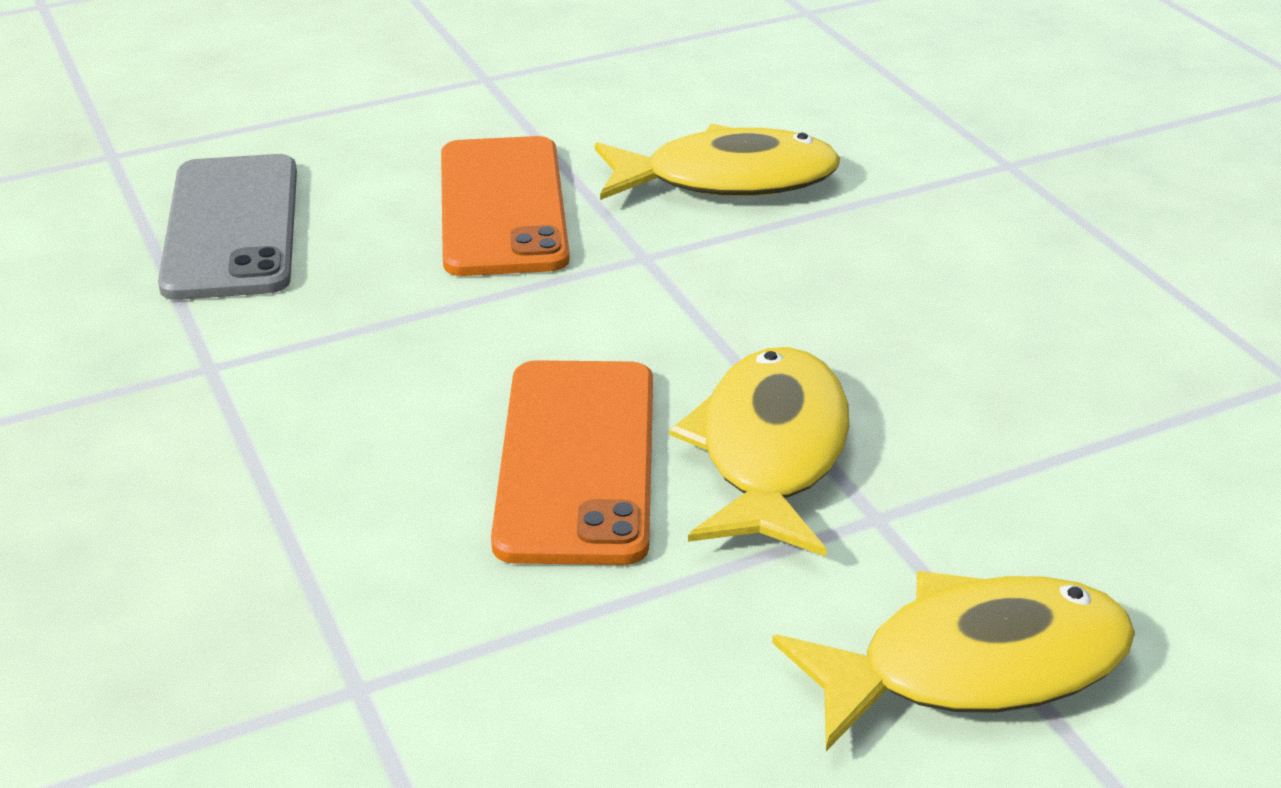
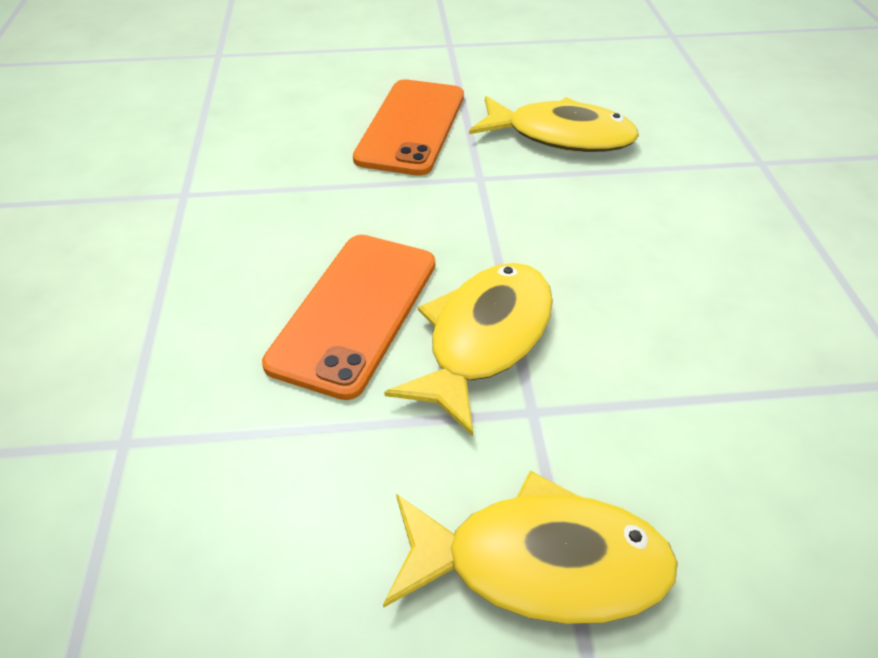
camera: 20 degrees right, 10 degrees up
(232, 227) = (251, 109): grey phone -> none

